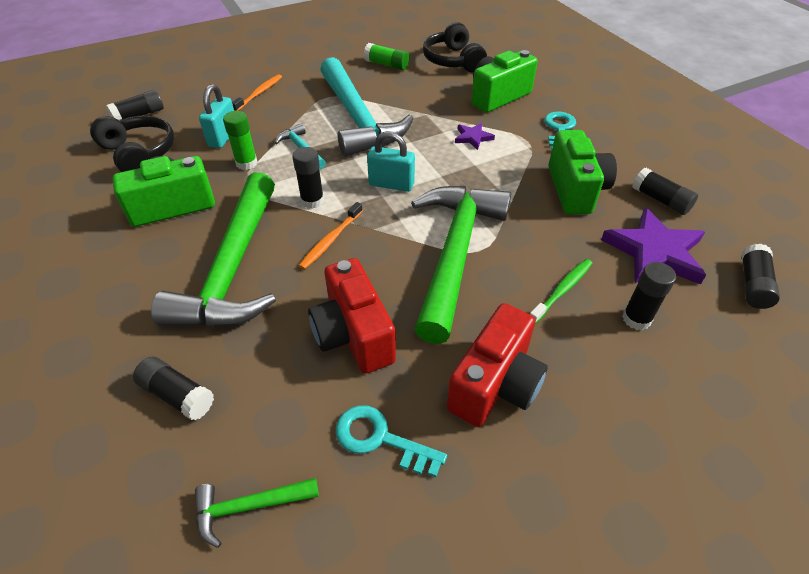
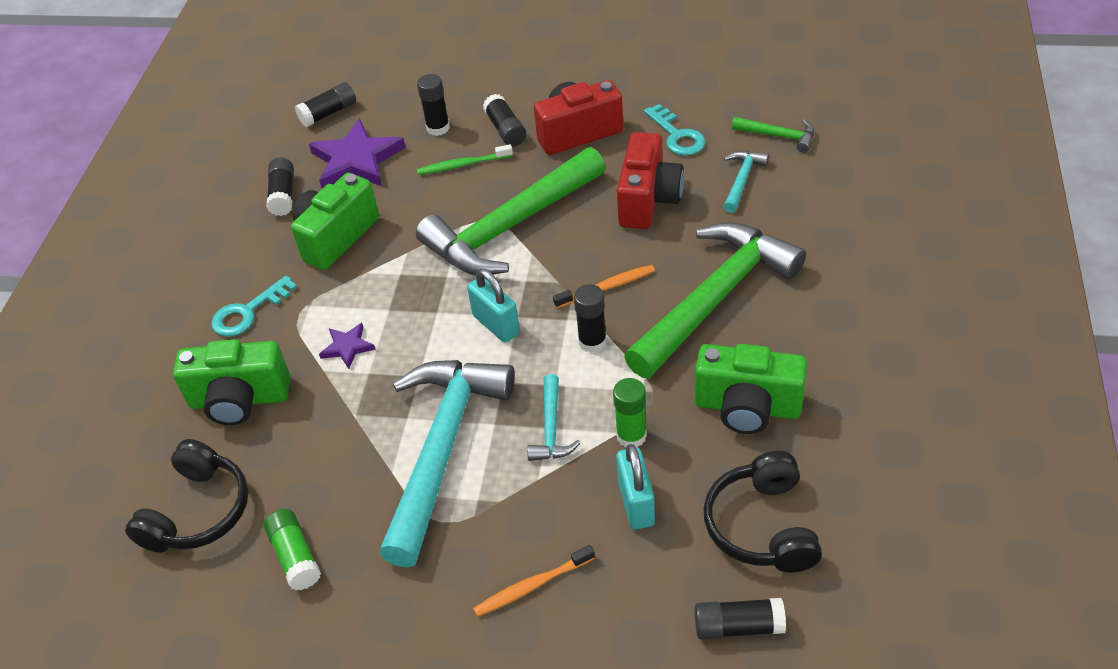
camera: 140 degrees left, 0 degrees up
(177, 395) = (803, 213): black glue stick -> black glue stick (505, 129)
(223, 137) = (636, 503): turquoise padlock -> turquoise padlock turned 60 degrees counterclockwise
(266, 408) = (742, 180): none -> turquoise hammer

